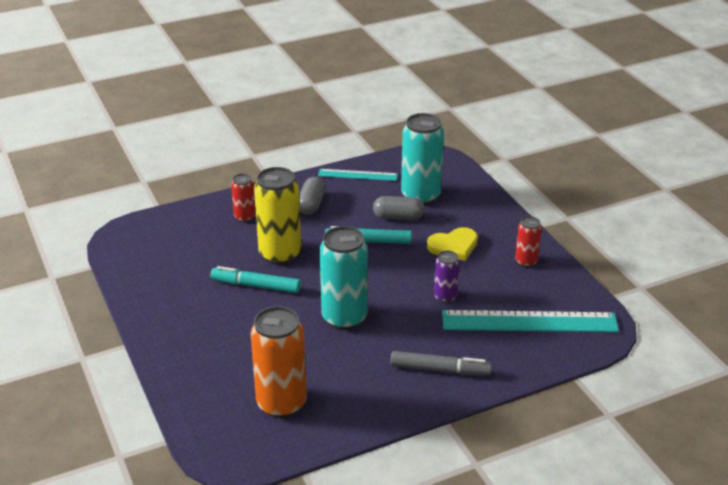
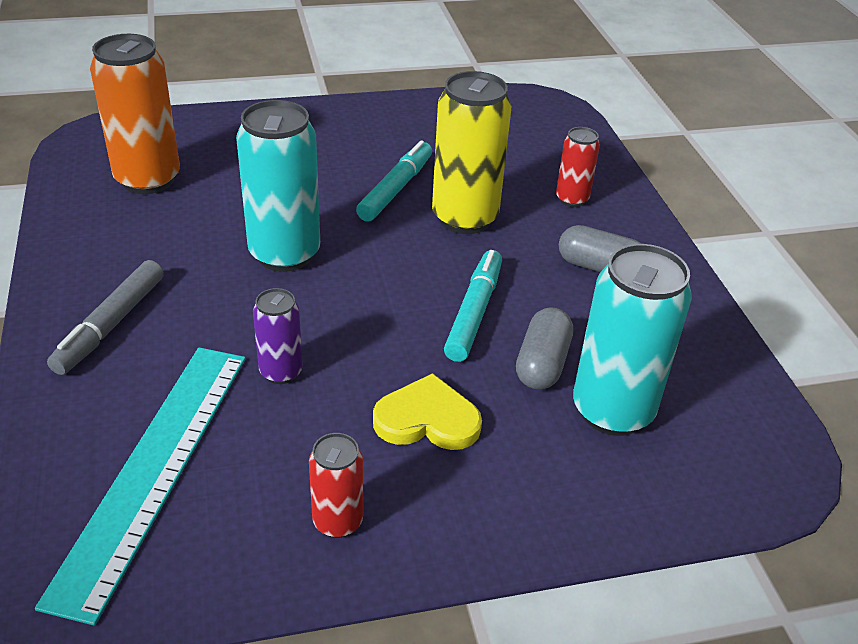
camera: 100 degrees right, 5 degrees up
(357, 175) = (696, 338): turquoise ruler -> none
(453, 246) = (427, 419): yellow heart -> yellow heart turned 105 degrees clockwise

